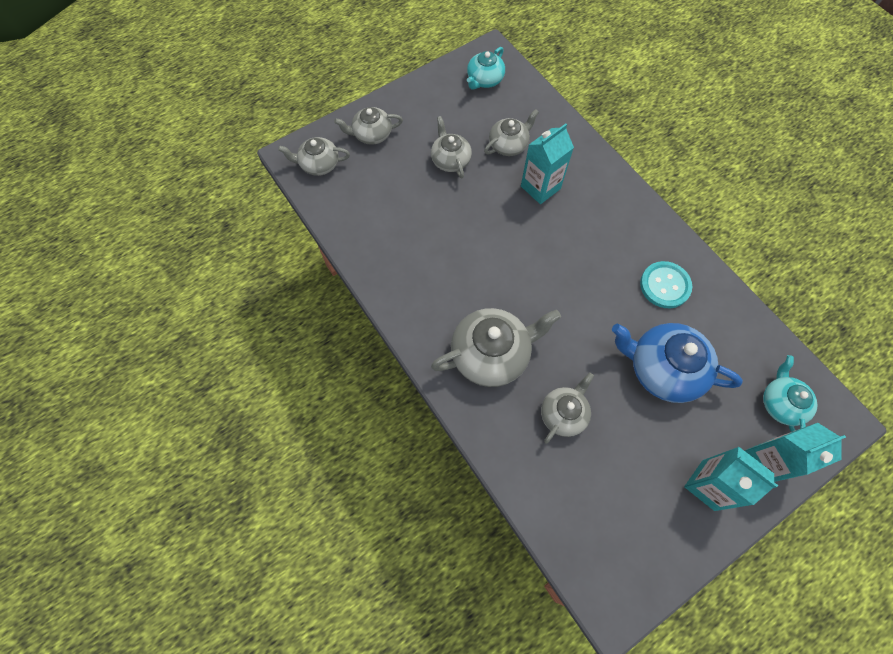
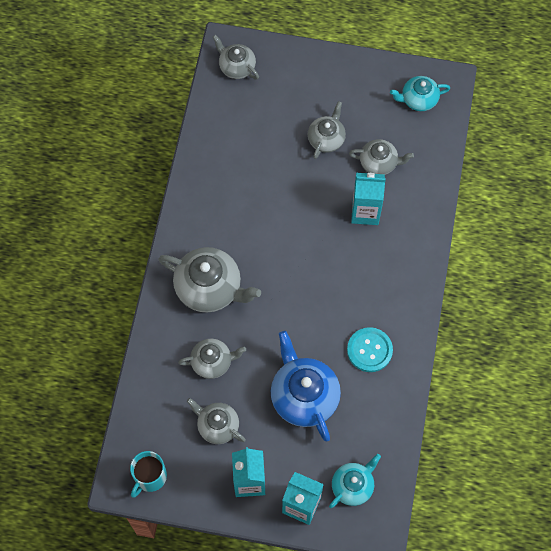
camera: 45 degrees right, 0 degrees up
(371, 134) = (293, 74): grey teapot -> grey teapot (217, 425)
(629, 573) = (150, 477): none -> turquoise mug

